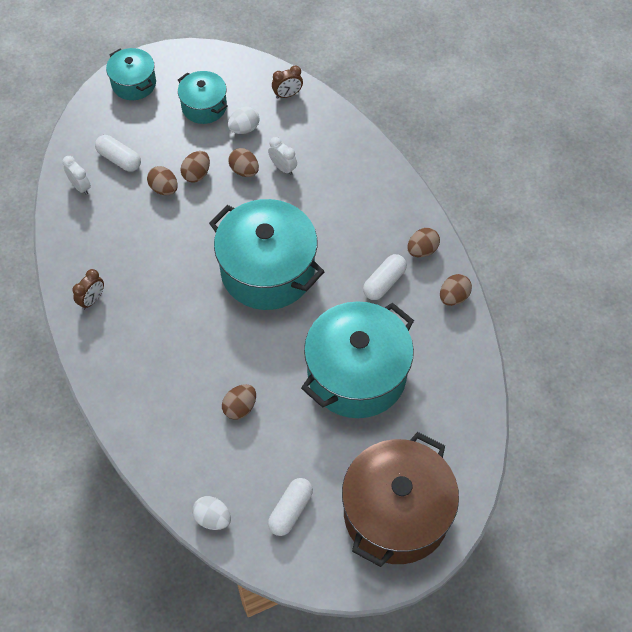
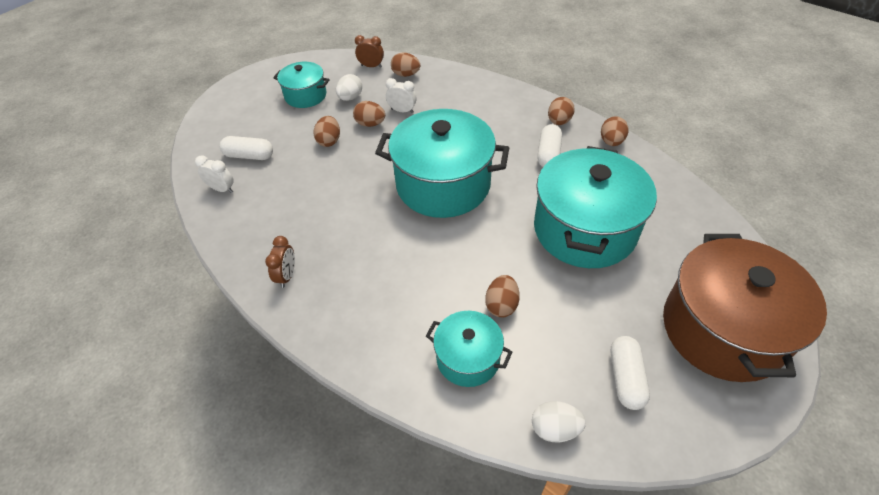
camera: 25 degrees left, 10 degrees down
(134, 83) = (232, 101): turquoise pot -> turquoise pot (468, 358)
(164, 189) = (306, 161): brown egg -> brown egg (406, 74)
(287, 95) = (371, 66): brown clock -> brown clock turned 120 degrees counterclockwise

